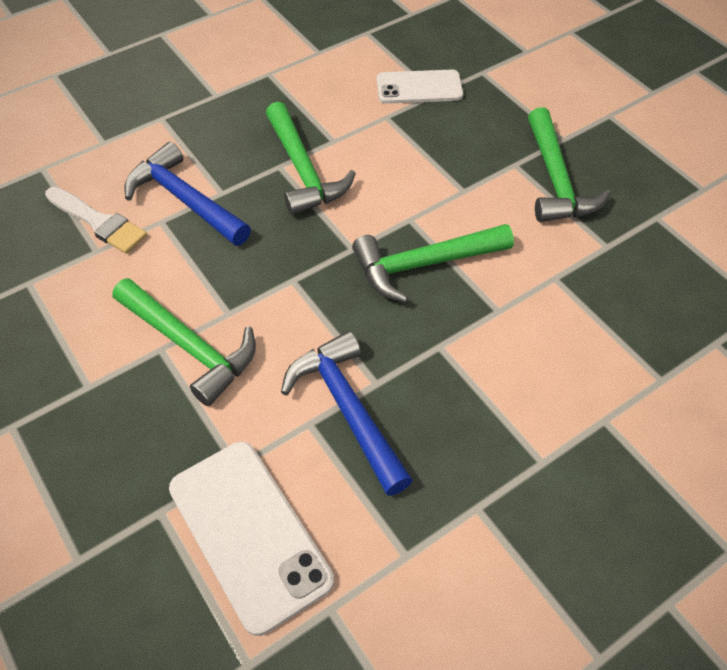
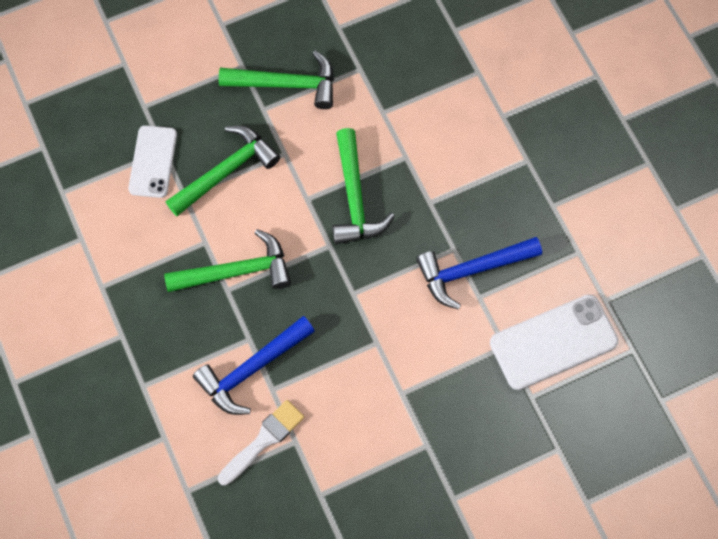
camera: 80 degrees left, 15 degrees up
(189, 346) = (403, 372): green hammer -> green hammer (226, 171)

